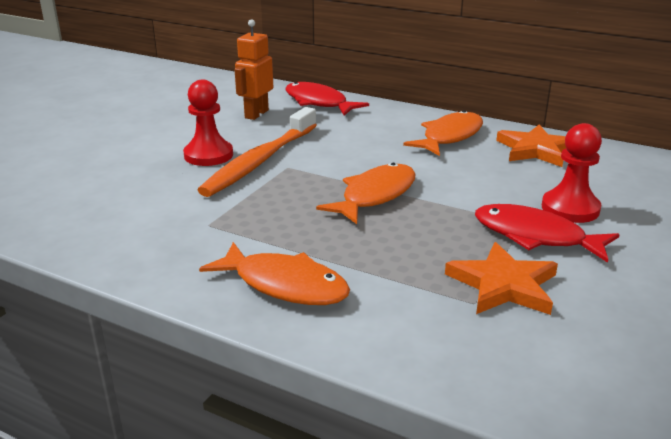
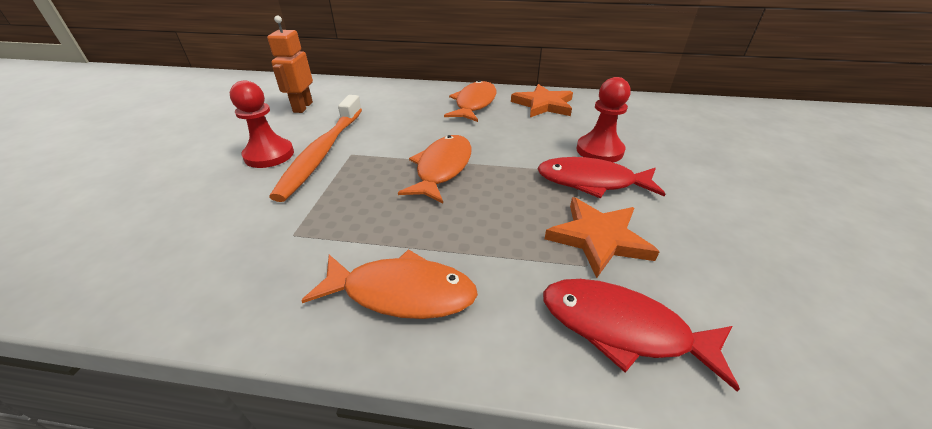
camera: 20 degrees left, 10 degrees up
(318, 102) = (354, 89): red fish -> red fish (622, 328)

